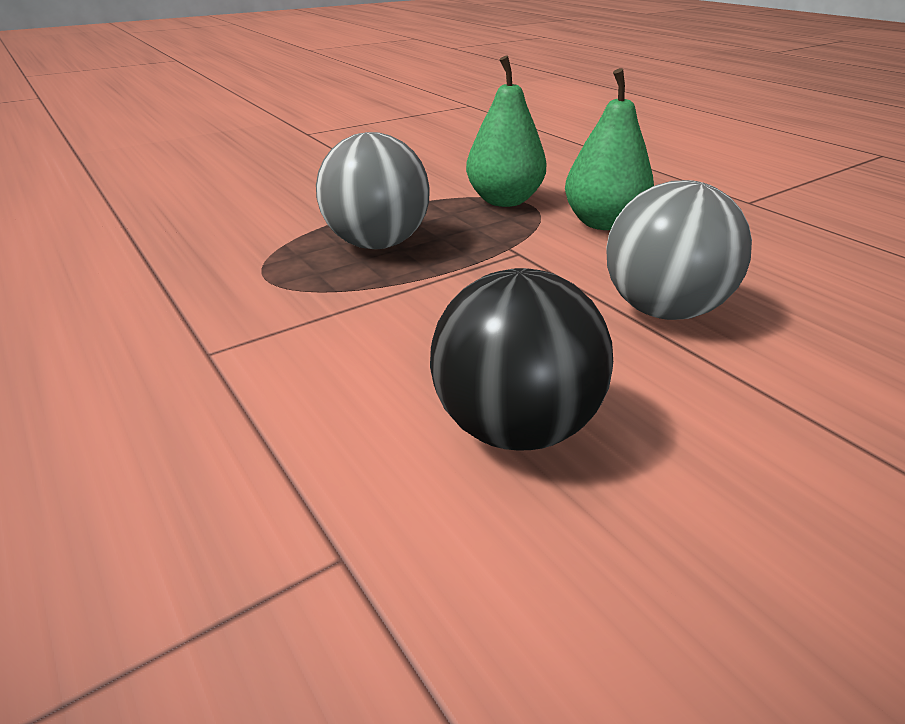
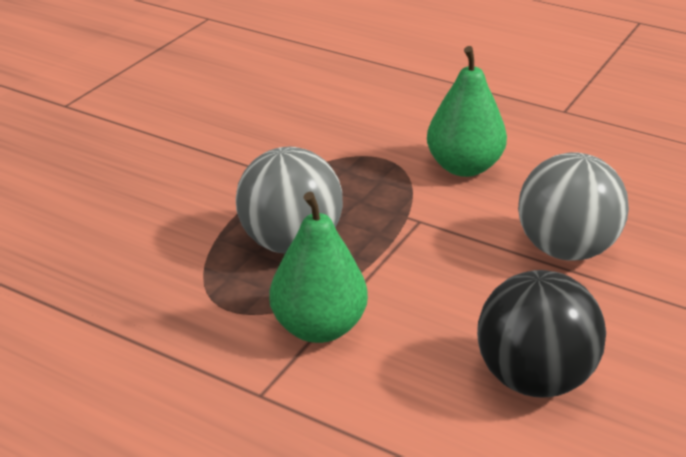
camera: 25 degrees left, 0 degrees up
(504, 200) = (359, 160): green pear -> green pear (318, 328)

